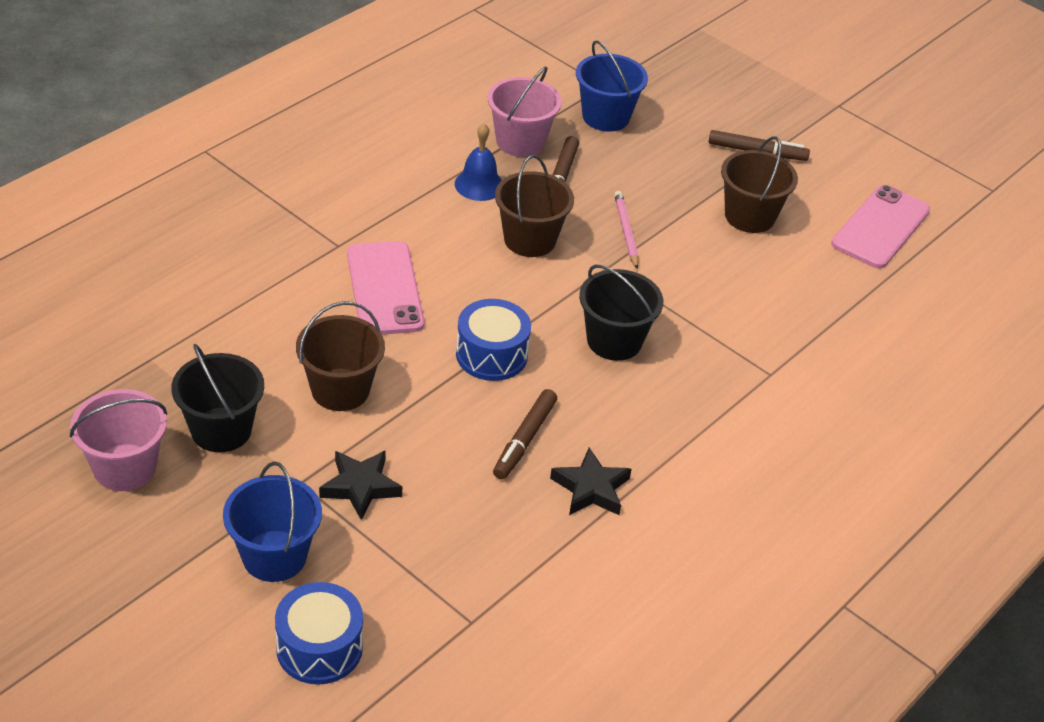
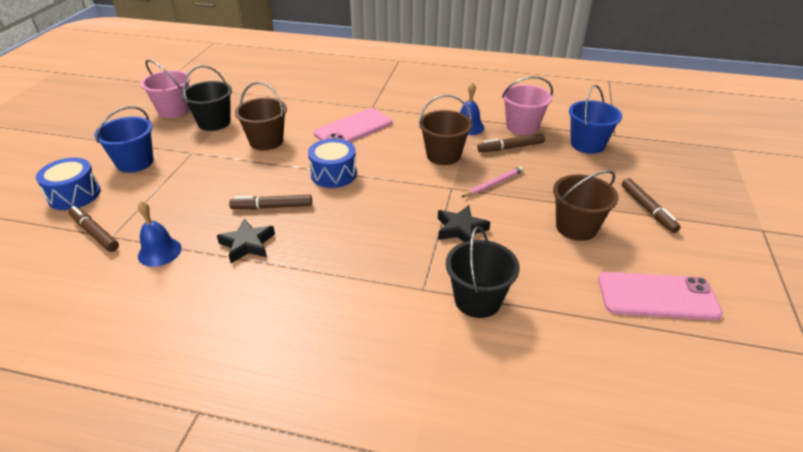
camera: 65 degrees right, 5 degrees down
(360, 487) = (198, 169): black star -> black star (460, 229)
(450, 639) = (94, 233): none -> brown marker
(546, 577) = (159, 252): none -> blue bell
(614, 341) = (388, 211): black bucket -> black bucket (477, 300)

